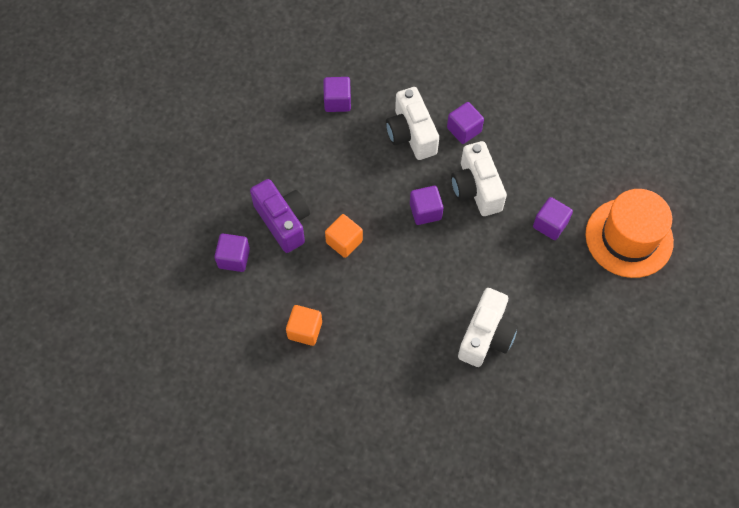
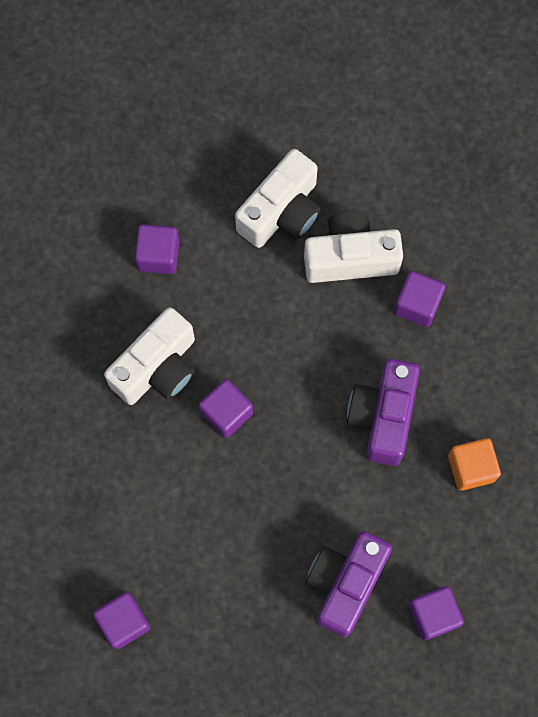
camera: 120 degrees left, 10 degrees up
(344, 242) = (327, 489): orange cube -> none
(369, 297) = (383, 416): none -> purple camera
(411, 134) = (121, 493): white camera -> white camera (281, 212)
(464, 130) = (76, 428): purple cube -> purple cube (417, 304)
(629, 238) = (125, 158): orange hat -> none

